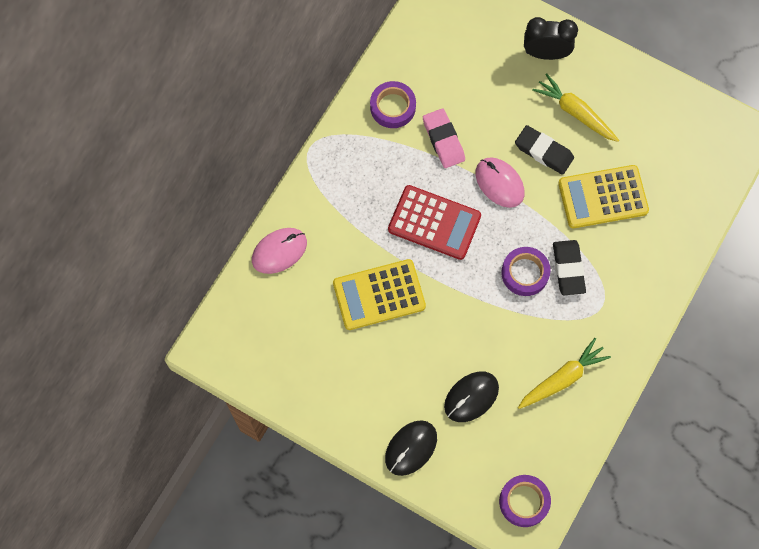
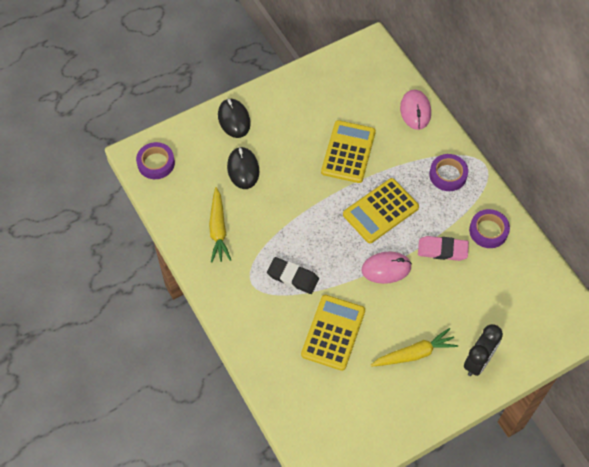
camera: 120 degrees right, 10 degrees down
(434, 222) = (380, 211): red calculator -> yellow calculator
(525, 273) = (307, 247): purple tape -> purple tape (448, 175)
(544, 152) = (394, 312): black eraser -> none

